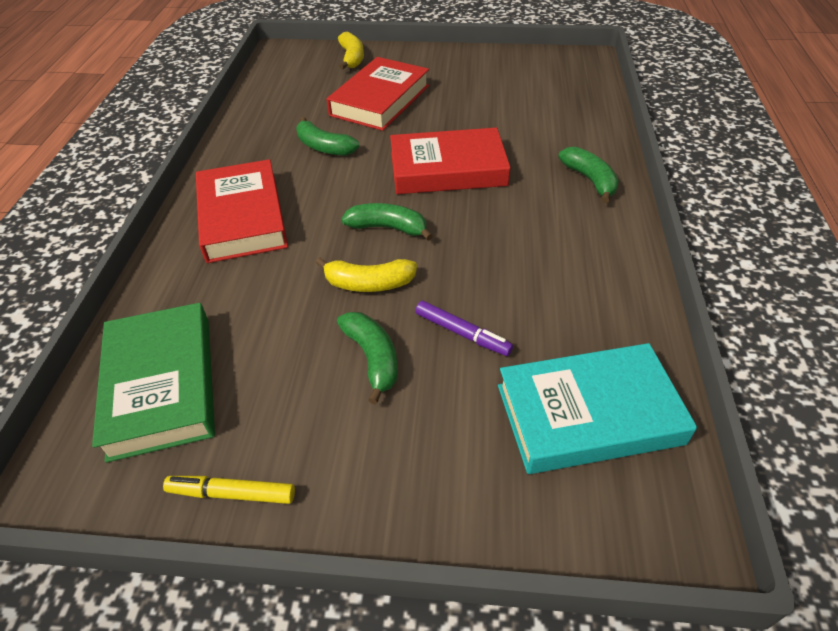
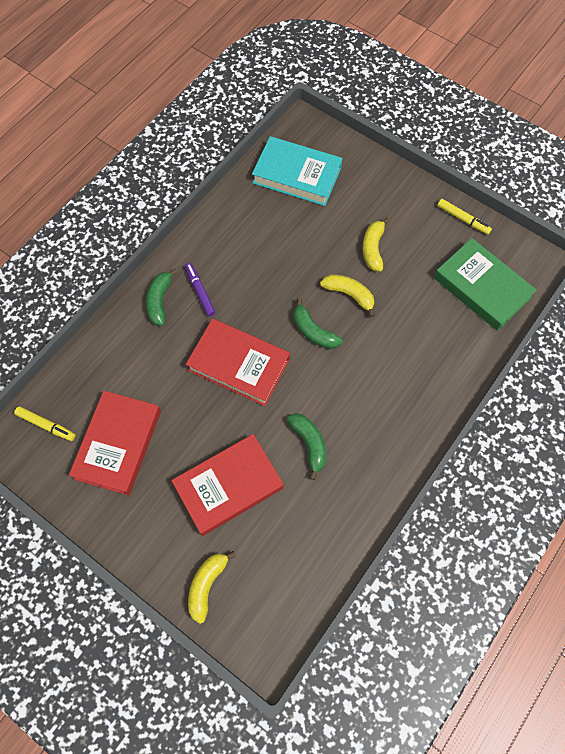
camera: 150 degrees left, 20 degrees up
(161, 385) = (482, 287): green book -> green book turned 60 degrees counterclockwise
(242, 217) = (400, 394): red book -> red book (118, 444)
(372, 358) = (373, 249): green banana -> yellow banana
(462, 333) = (321, 239): purple marker -> purple marker (200, 291)
(573, 74) = (46, 425): none -> yellow marker

